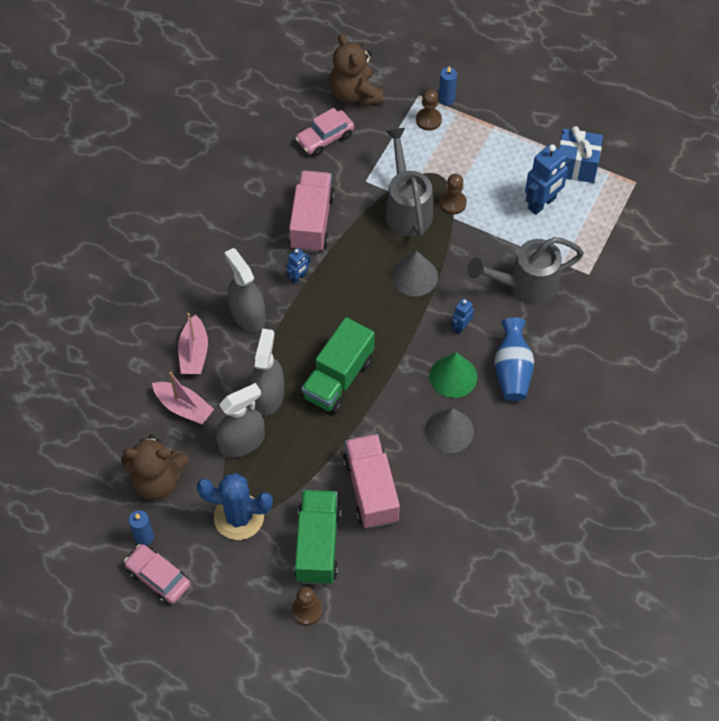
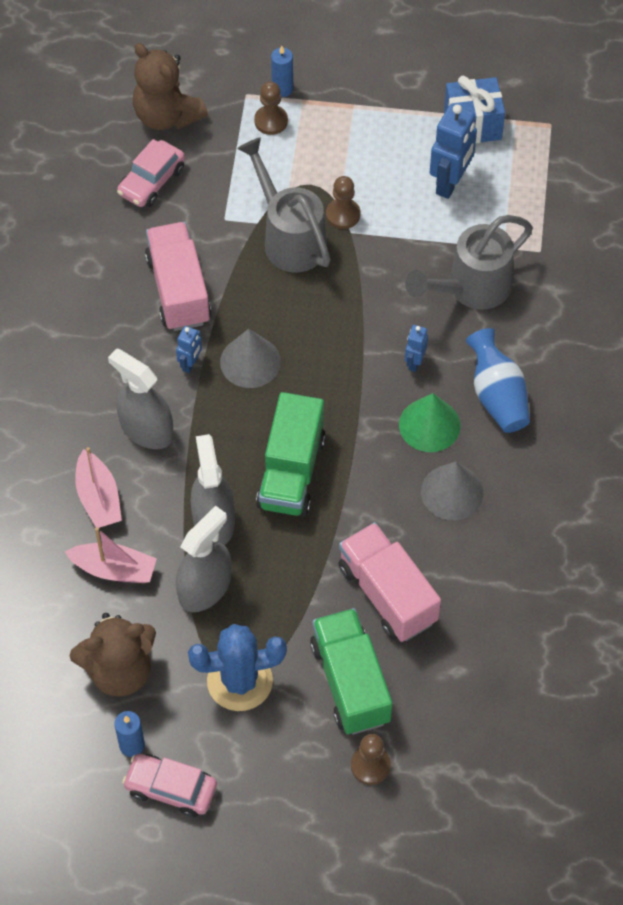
camera: 20 degrees left, 0 degrees up
(415, 276) = (333, 318): grey cone -> grey cone (250, 362)

